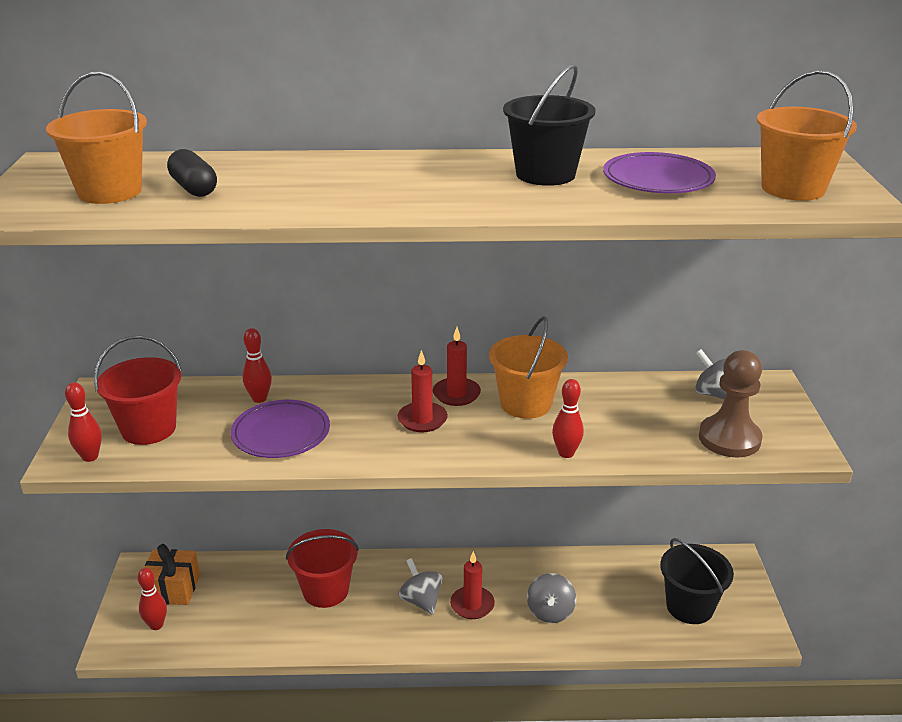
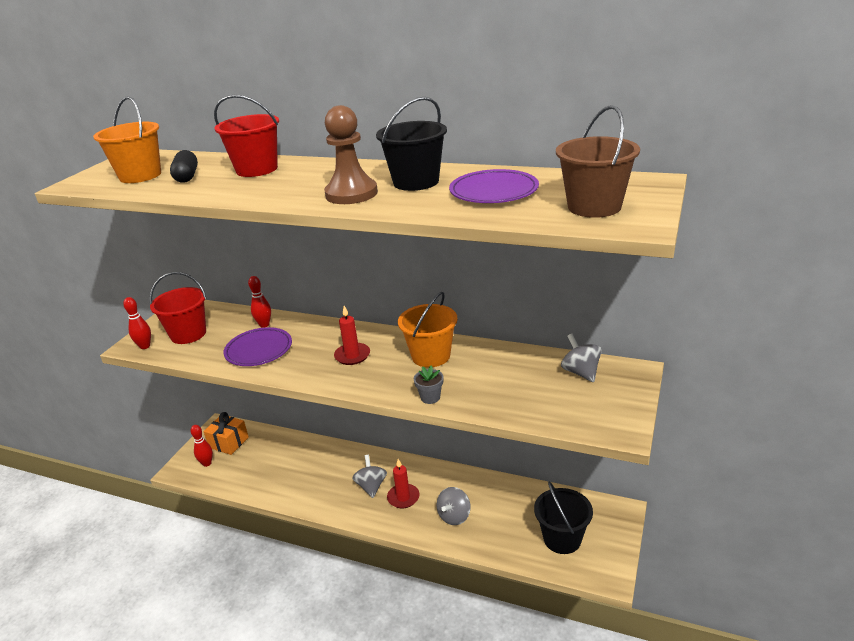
camera: 25 degrees right, 0 degrees up
(325, 591) = (315, 465): red bucket -> red bucket (257, 169)
(456, 394) = (389, 341): red candle -> none
(566, 453) = (430, 397): red bowling pin -> grey flower pot
(729, 439) = (564, 409): brown pawn -> brown pawn (351, 194)
(793, 188) = (594, 207): orange bucket -> brown bucket

